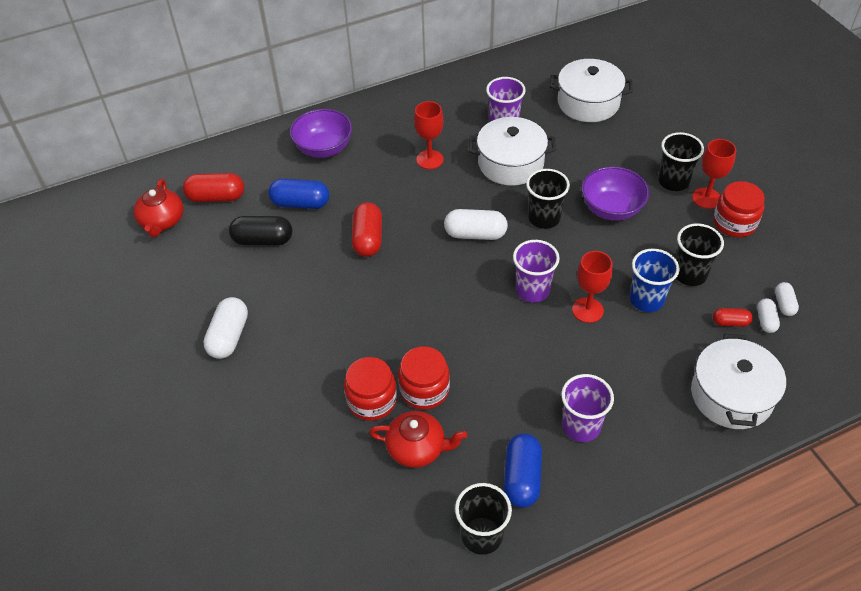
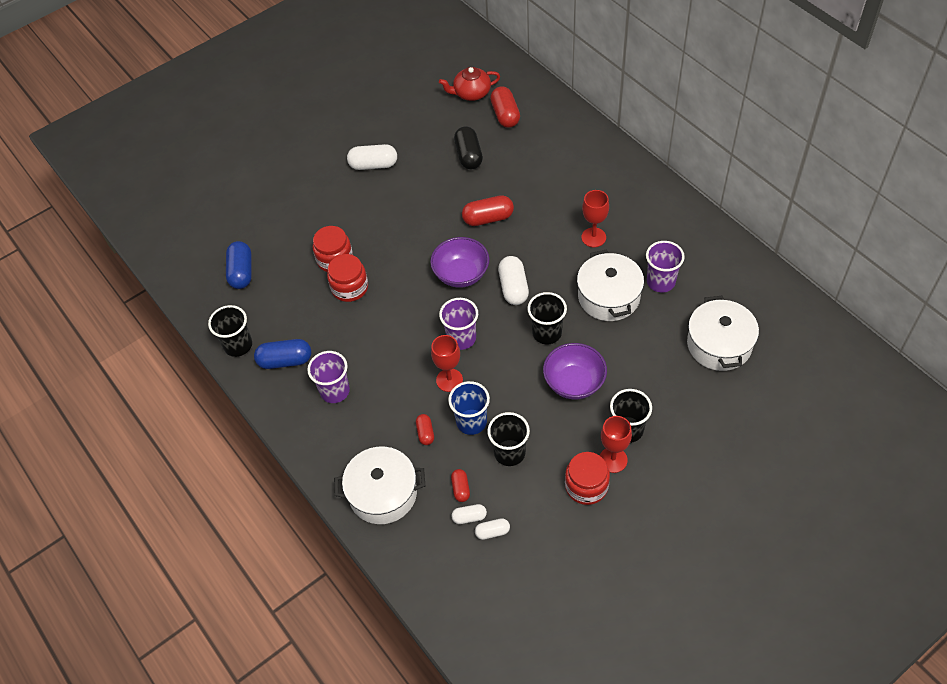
camera: 80 degrees right, 5 degrees up
(300, 203) = (514, 166): blue capsule -> blue capsule (241, 272)
(324, 148) = (582, 163): purple bowl -> purple bowl (461, 274)
(417, 448) = (300, 294): red teapot -> none
(655, 343) = (425, 433): none -> red capsule

